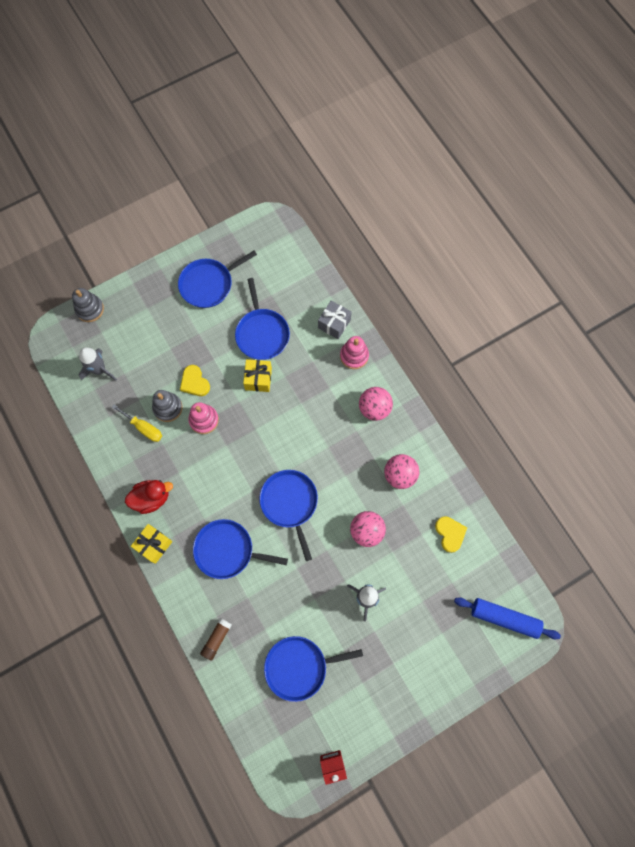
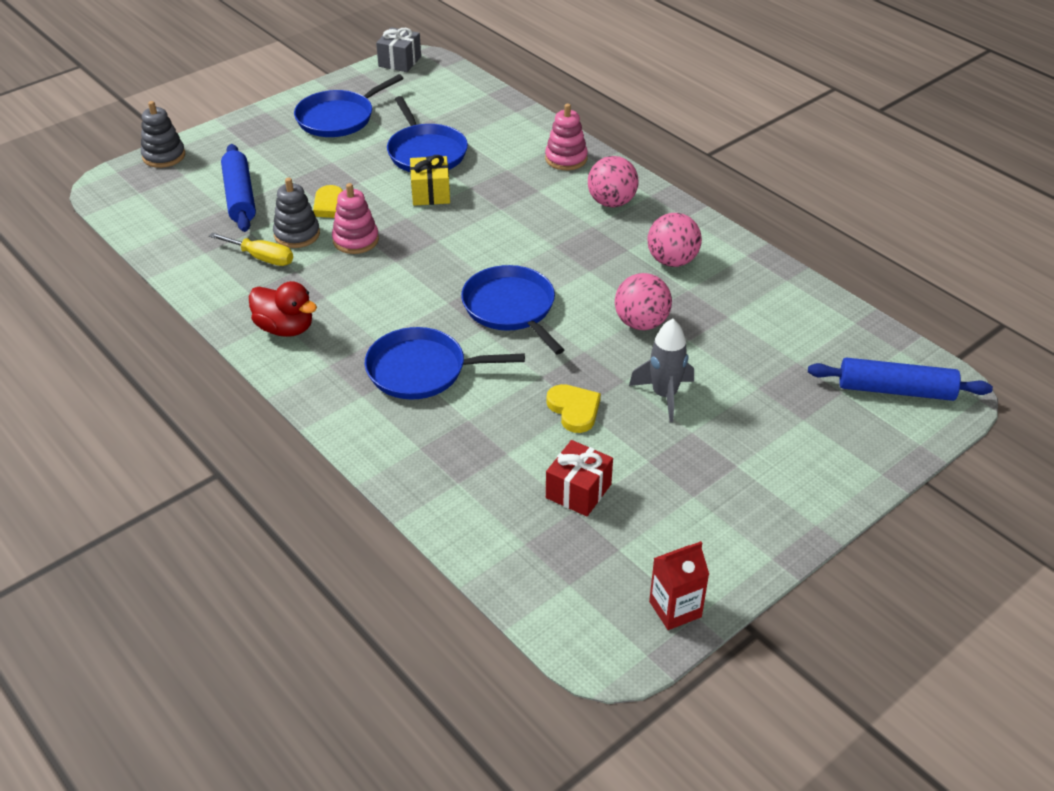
camera: 10 degrees left, 30 degrees down
(99, 370) = (184, 210): grey rocket -> none
(135, 362) = (240, 197): none -> blue rolling pin
(151, 498) = (285, 328): red duck -> red duck turned 60 degrees clockwise
(154, 545) = (297, 378): yellow gift -> none
(216, 639) = (425, 475): brown glue stick -> none
(299, 667) = (578, 491): blue pan -> red gift
(334, 324) = (528, 134): grey gift -> grey gift (399, 61)
(450, 534) = (771, 310): yellow heart -> yellow heart (574, 410)

